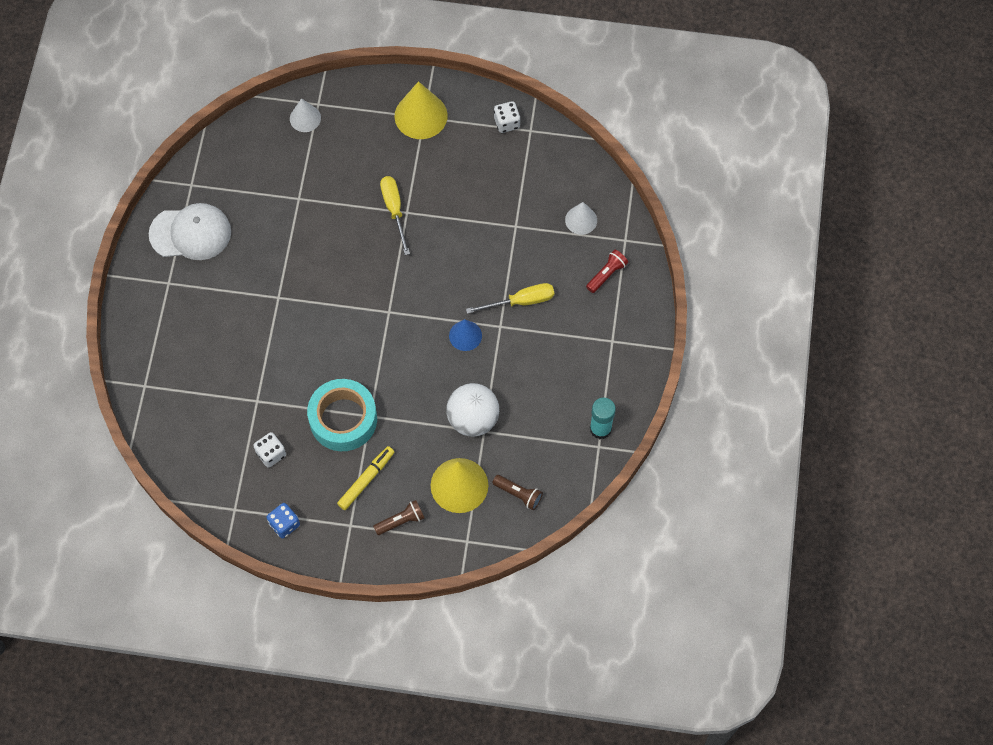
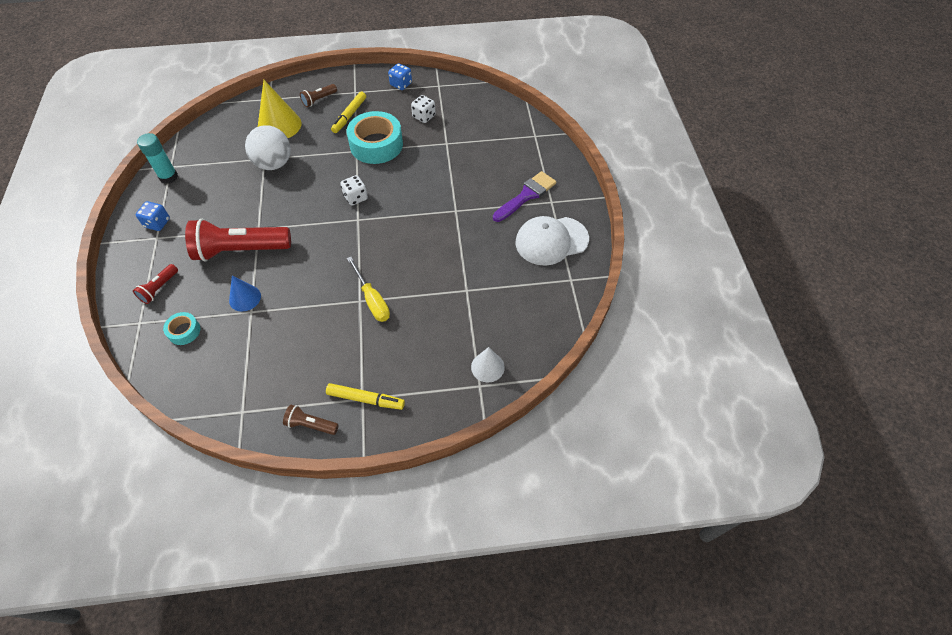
camera: 165 degrees right, 10 degrees down
(192, 298) = (526, 195): none -> purple brush
(421, 115) = (366, 399): yellow cone -> yellow marker
(465, 335) = (288, 216): blue cone -> blue cone (245, 298)
(507, 123) = (269, 414): white dice -> white dice (355, 197)
(518, 494) = (233, 128): brown flashlight -> brown flashlight (311, 424)
(521, 301) = (240, 250): yellow screwdriver -> red flashlight
(581, 220) = (184, 331): white cone -> turquoise tape
(611, 361) = (157, 223): none -> blue dice

